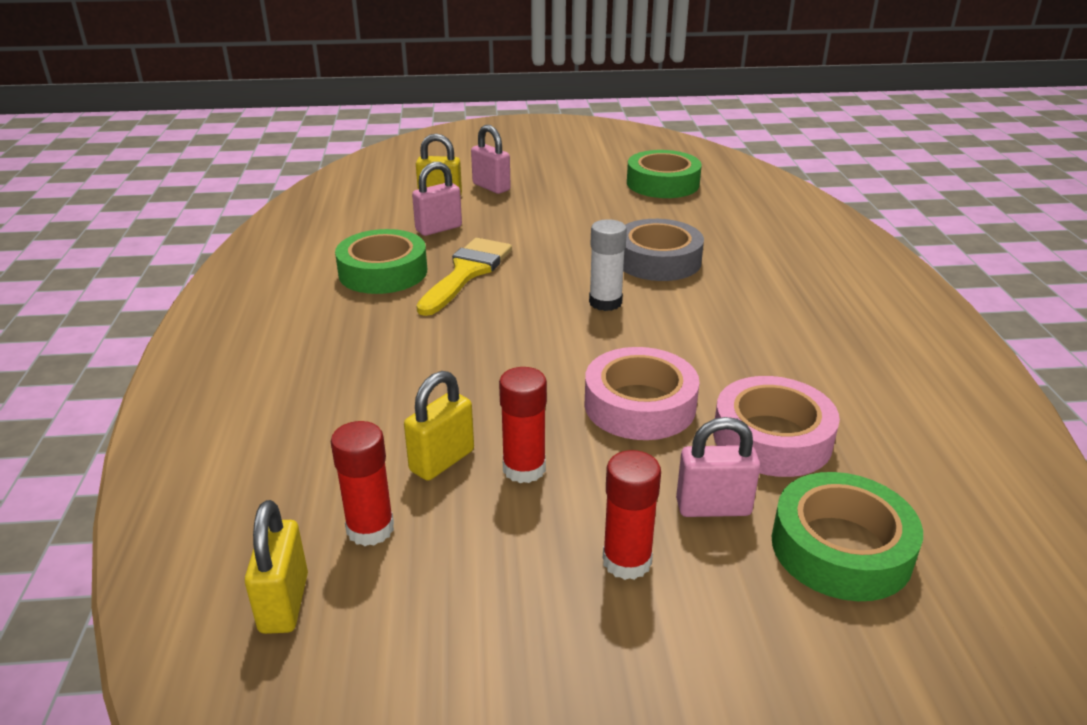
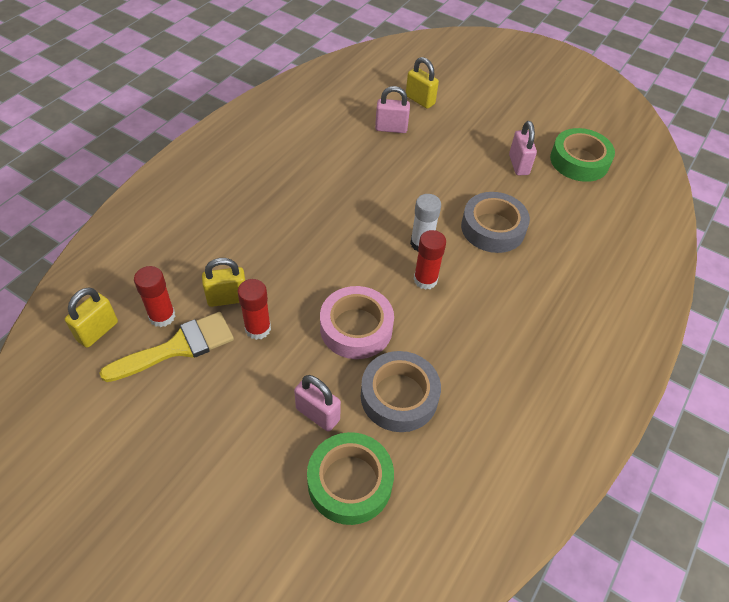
camera: 35 degrees right, 20 degrees up
(383, 272) = (326, 148): green tape -> none
(466, 272) = (369, 174): yellow brush -> yellow brush (178, 347)
(491, 187) = (460, 106): pink padlock -> pink padlock (518, 165)
(627, 561) = (245, 413): red glue stick -> red glue stick (425, 280)
(772, 438) = (399, 396): pink tape -> grey tape

